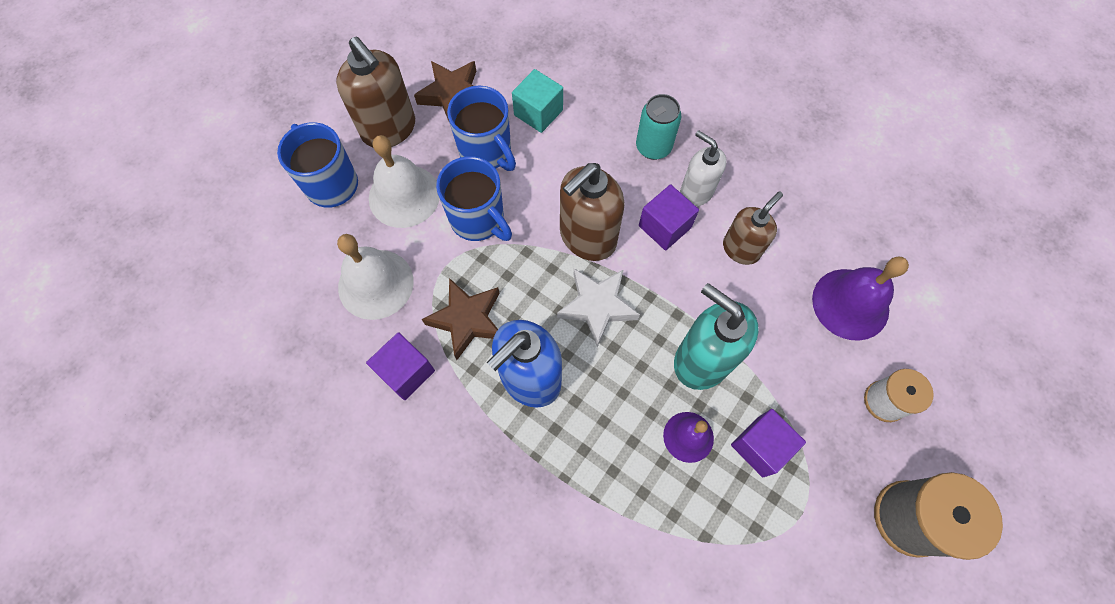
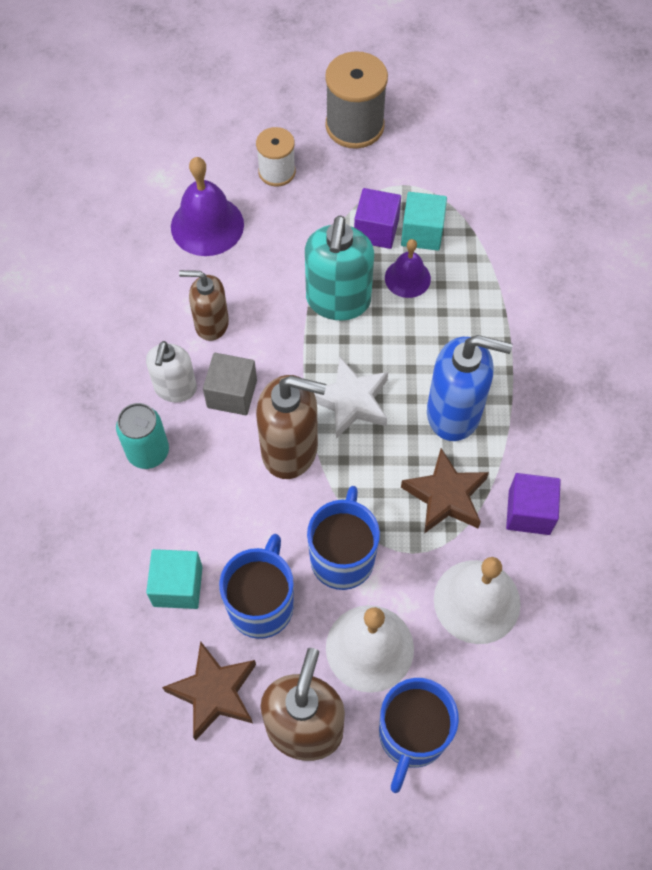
camera: 125 degrees left, 5 degrees down
(664, 226) = (232, 394): purple cube -> grey cube
(732, 488) = (422, 233): none -> turquoise cube

